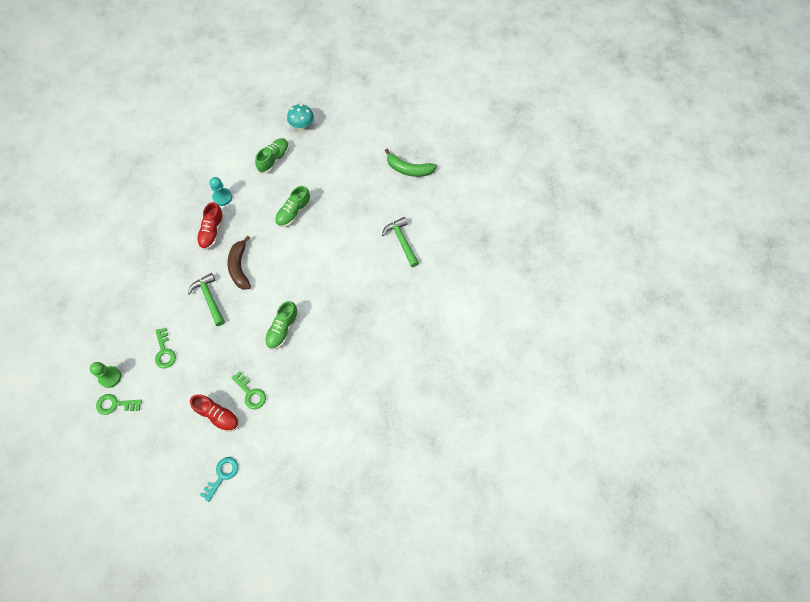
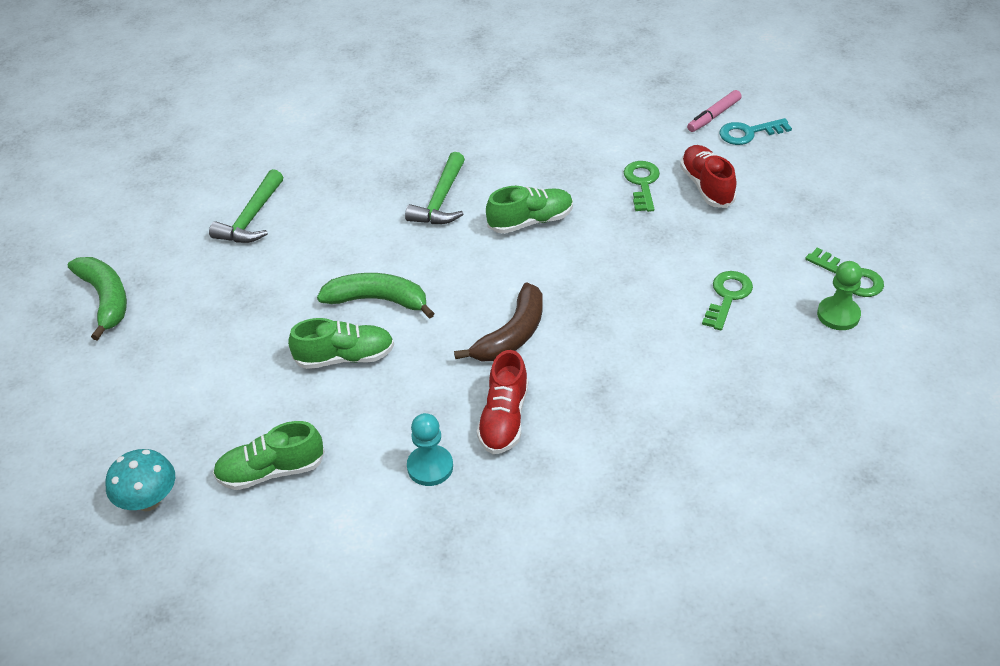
camera: 135 degrees left, 20 degrees down
(209, 298) = (599, 322): green hammer -> green hammer (440, 200)
(212, 232) = (504, 419): red shoe -> red shoe turned 135 degrees clockwise
(249, 476) = (714, 116): none -> pink marker
(307, 243) = (377, 300): none -> green banana

